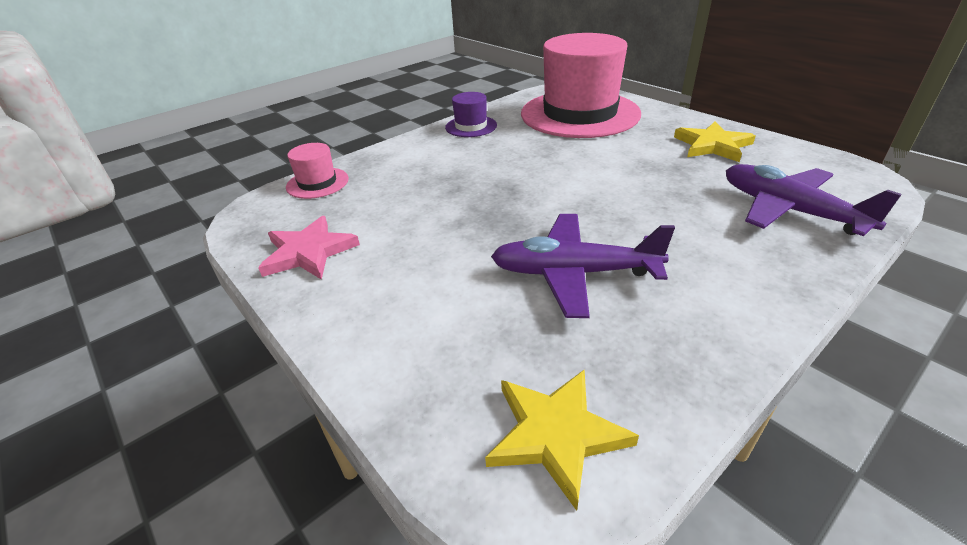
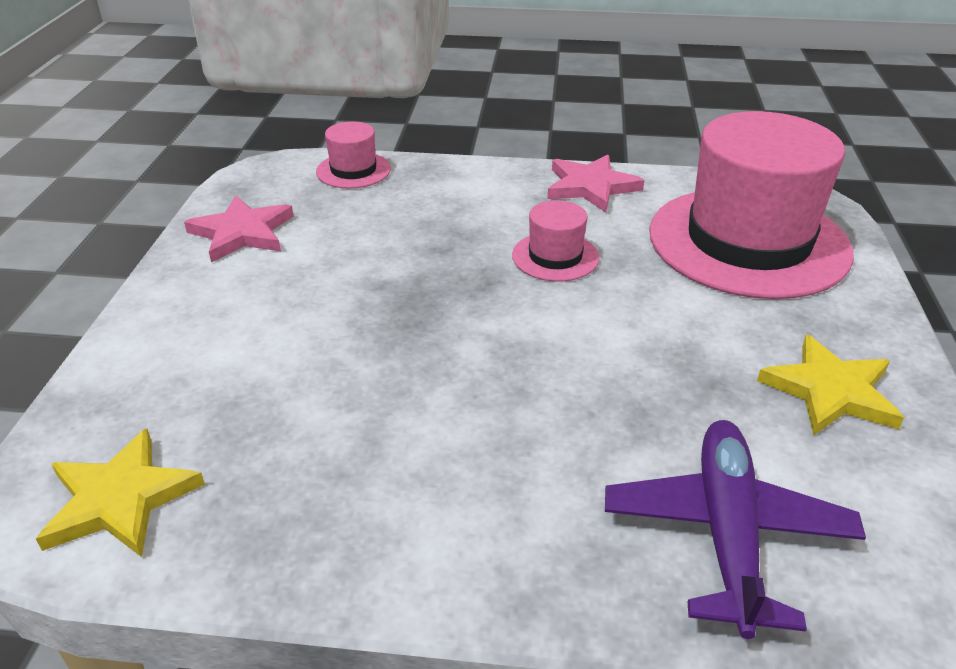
camera: 45 degrees right, 0 degrees up
(471, 126) = (591, 187): purple hat -> pink star
(517, 161) = (555, 257): none -> pink hat
(573, 273) = (369, 402): purple plane -> none

